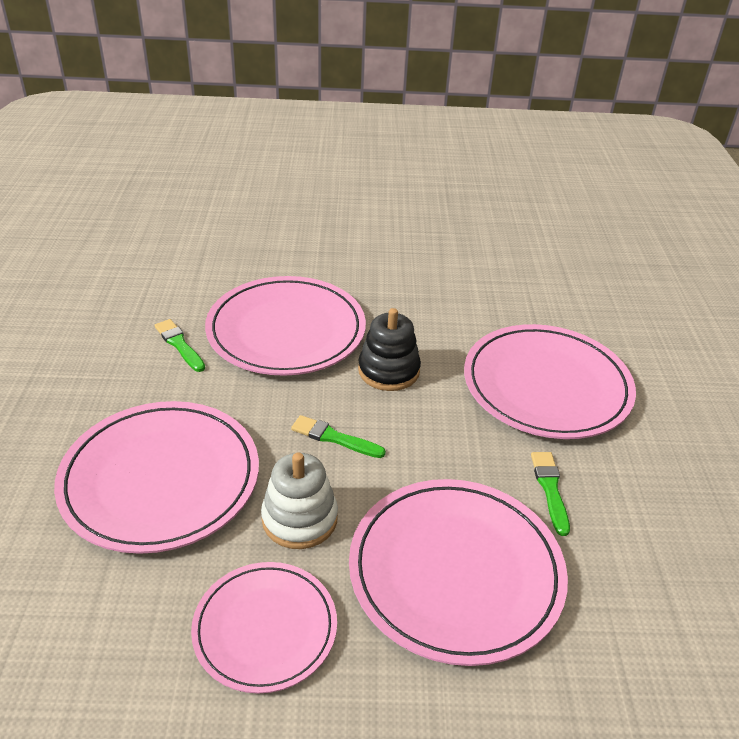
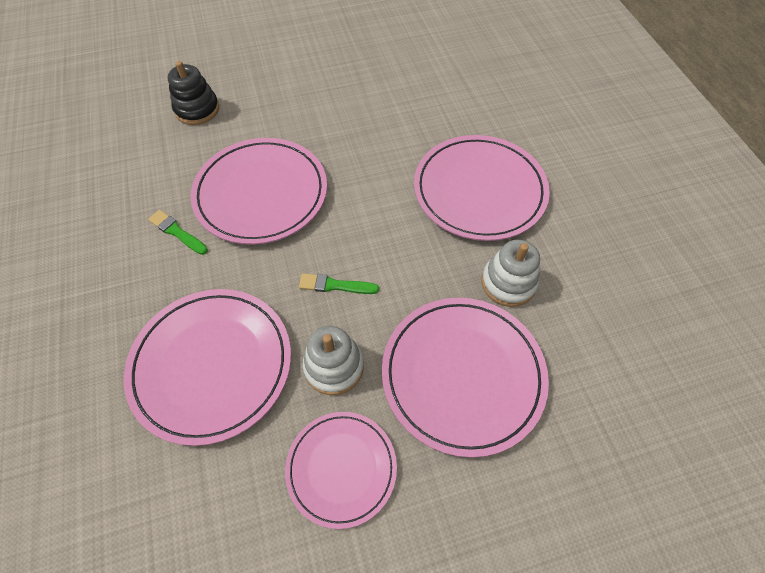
camera: 15 degrees left, 20 degrees up
(388, 371) = (356, 210): black stacking toy -> black stacking toy (197, 109)
(550, 489) = (508, 283): green brush -> white stacking toy

